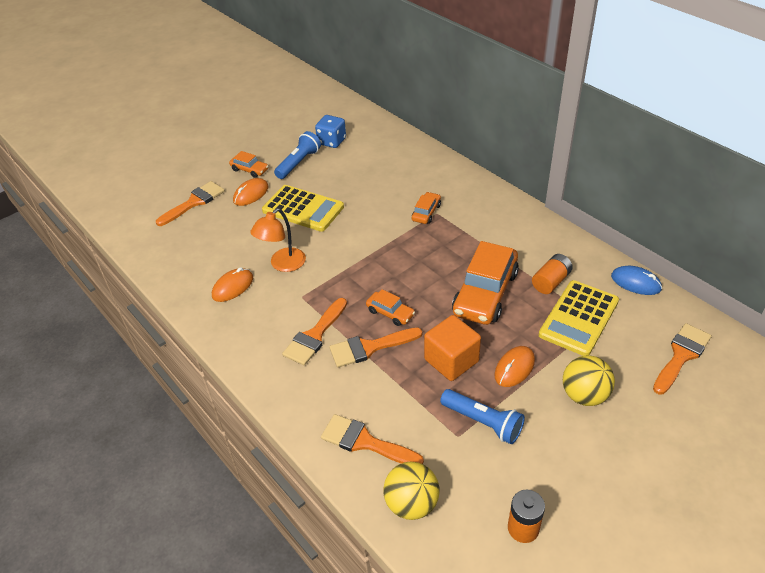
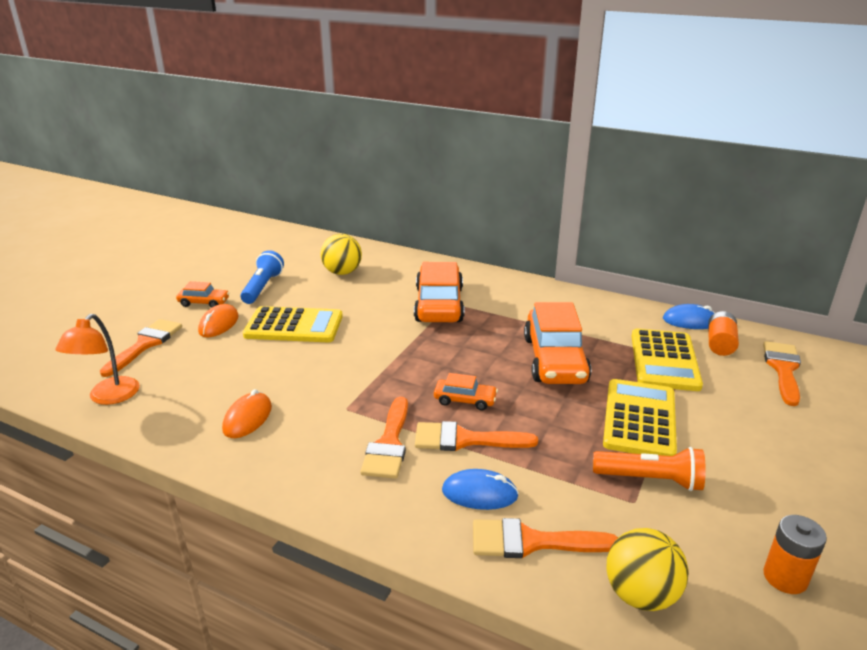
camera: 25 degrees left, 15 degrees down
(283, 264) = (301, 382): orange lamp -> orange lamp (108, 397)
(332, 141) = (291, 264): blue dice -> none
(353, 394) = (479, 493): none -> blue mouse
(369, 347) = (465, 439): orange brush -> orange brush turned 45 degrees clockwise
(426, 212) = (439, 304): orange car -> orange car, size x2.09
(451, 360) = (568, 429): orange cube -> none
(483, 422) = (650, 480): blue flashlight -> orange flashlight
(514, 368) = (639, 419): orange mouse -> yellow calculator
(551, 281) = (611, 336): orange battery -> orange battery (720, 344)
(584, 395) = (728, 425): yellow ball -> yellow ball (342, 272)

